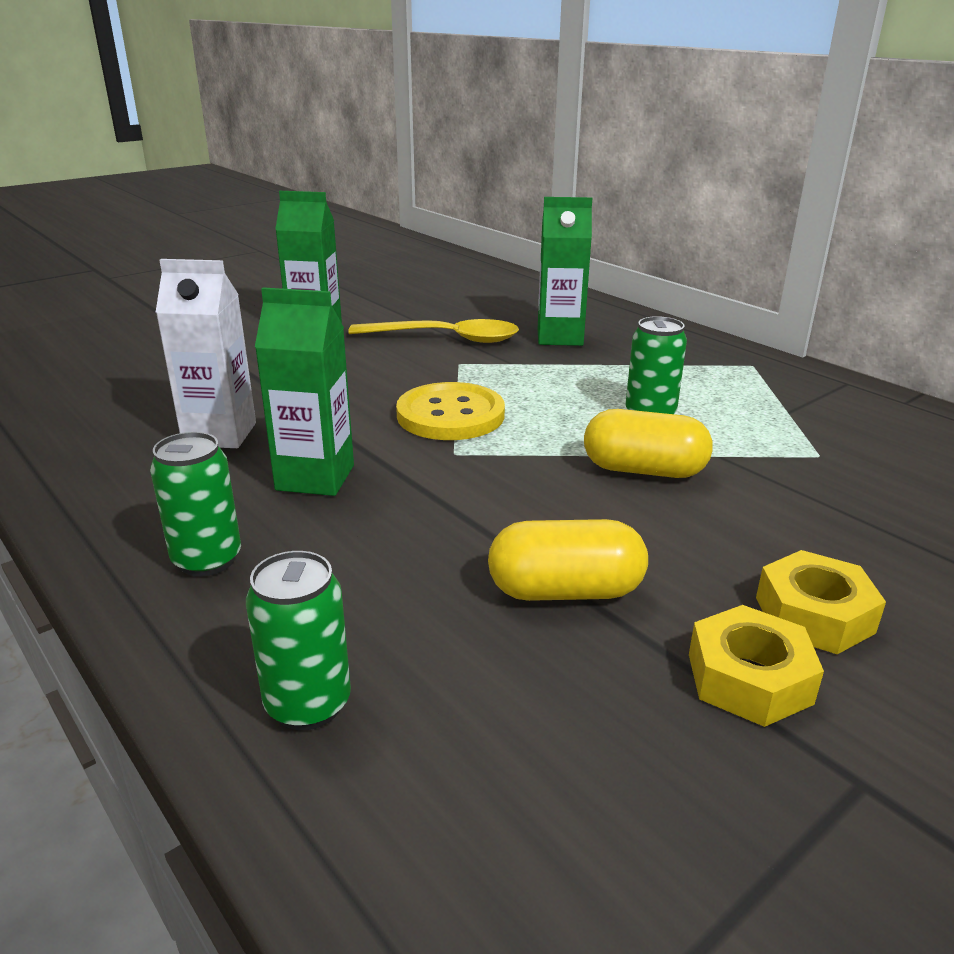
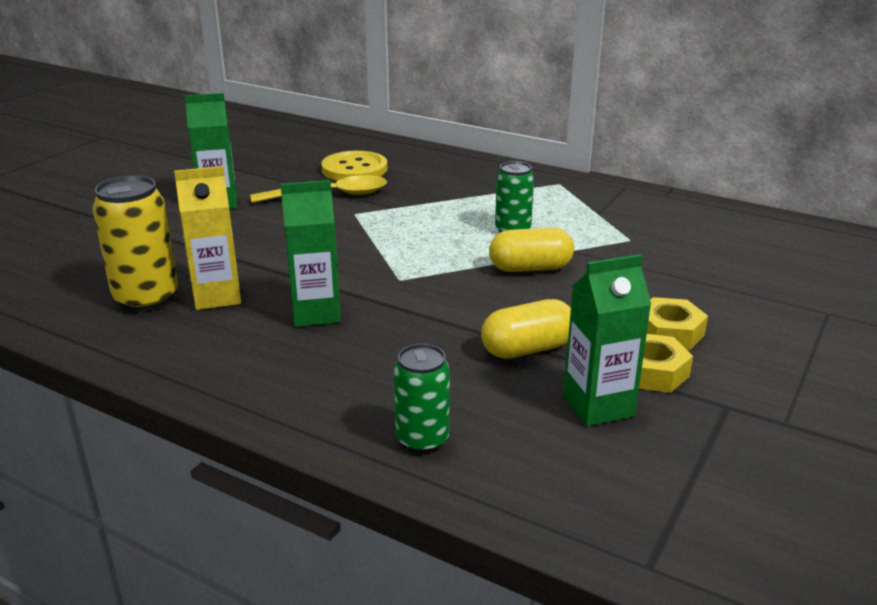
camera: 20 degrees left, 0 degrees up
(143, 422) = (146, 299): none -> yellow can
(207, 560) = (287, 379): green can -> none
(220, 434) = (217, 296): white carton -> yellow carton
(450, 415) = (377, 253): yellow button -> yellow button (354, 169)
(559, 337) = (414, 182): green carton -> green carton (598, 406)

